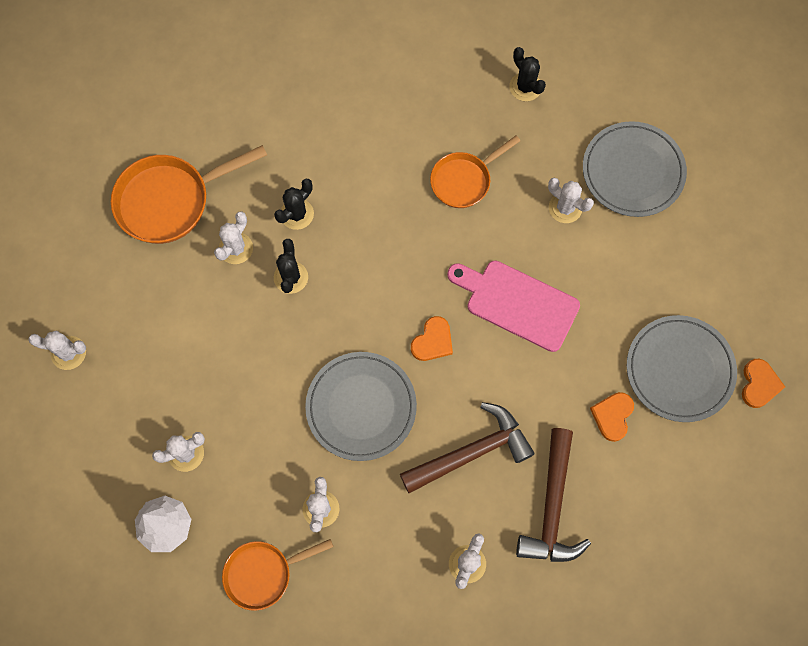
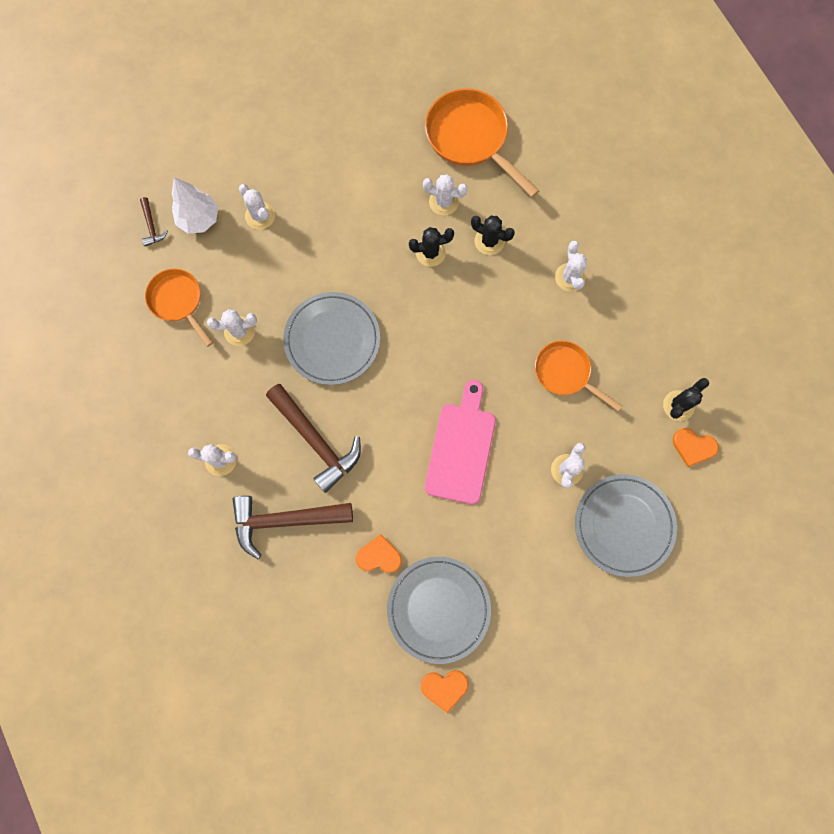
camera: 75 degrees right, 5 degrees up
(68, 353) = (319, 105): white cactus -> white cactus (570, 277)
(156, 586) = (151, 226): none -> brown hammer
(433, 341) = (406, 384): orange heart -> orange heart (693, 447)

